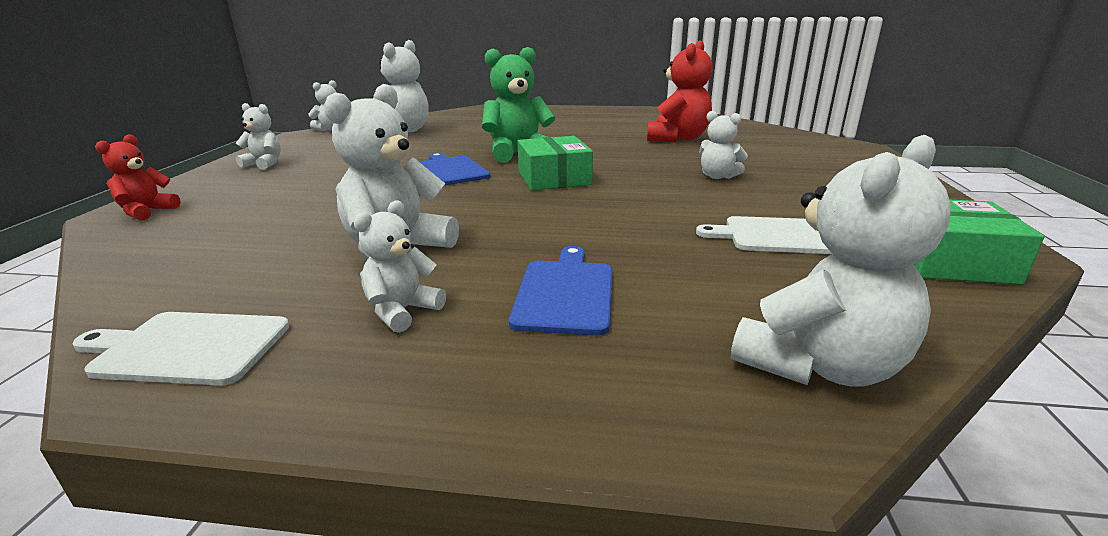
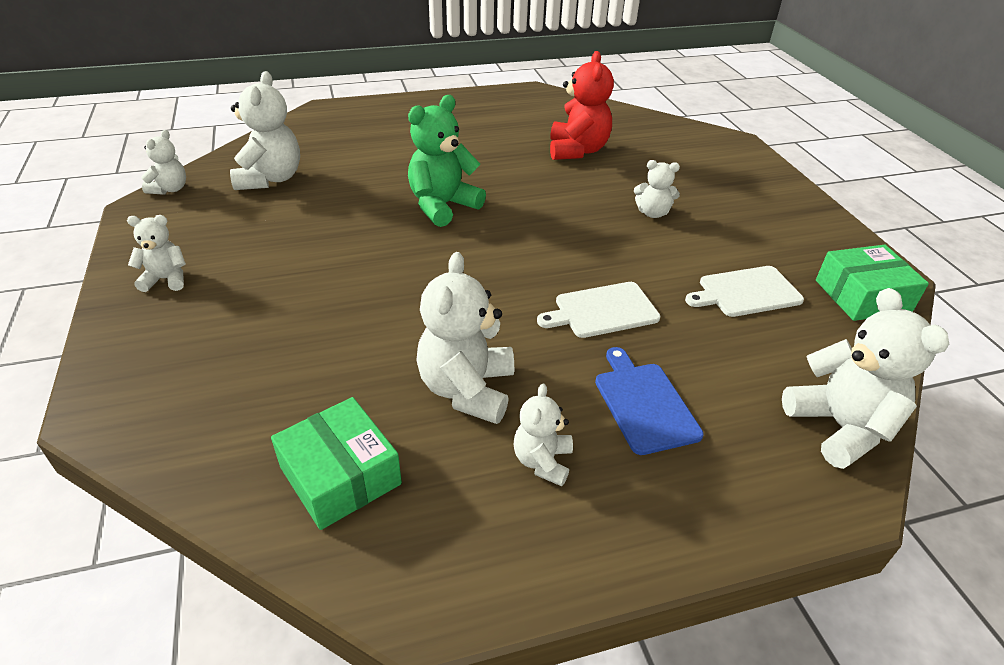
camera: 25 degrees left, 15 degrees up
(147, 212) = (129, 398): red teddy bear -> none
(187, 347) = (412, 556): white cutting board -> white cutting board (602, 310)
(451, 170) = (400, 249): blue cutting board -> none
(554, 178) = (513, 244): green box -> green box (340, 475)
(818, 365) = (840, 427): white teddy bear -> white teddy bear turned 45 degrees counterclockwise

